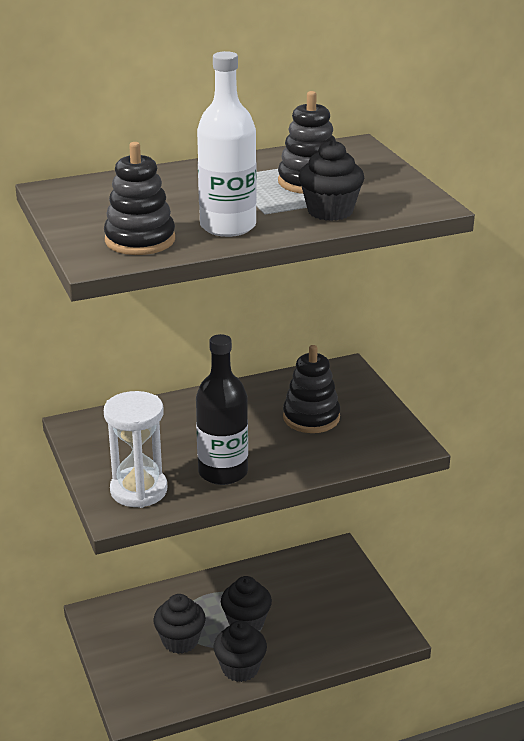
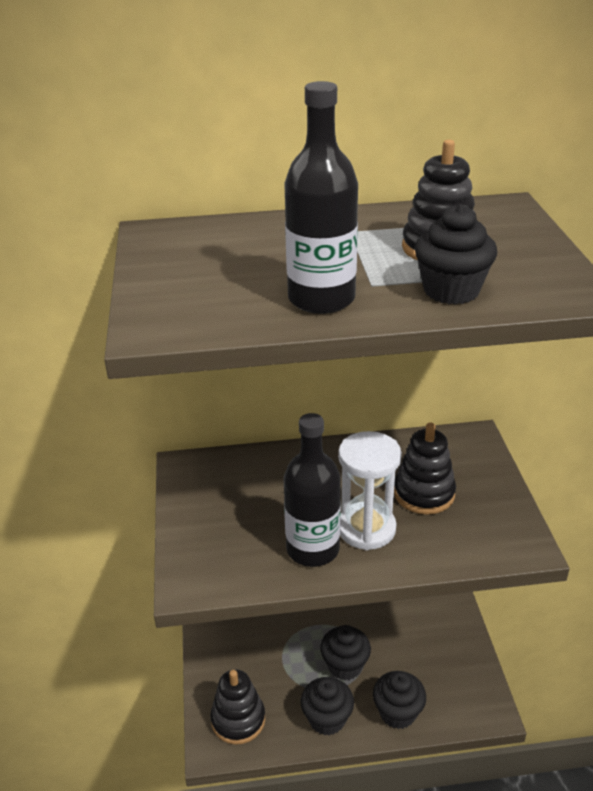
camera: 15 degrees right, 5 degrees up
(139, 490) = (219, 558): white hourglass -> white hourglass (366, 528)
(140, 240) = (212, 307): black stacking toy -> black stacking toy (238, 719)
(180, 641) = (277, 674): black cupcake -> black cupcake (397, 712)
(228, 226) = (321, 299): white bottle -> black bottle

